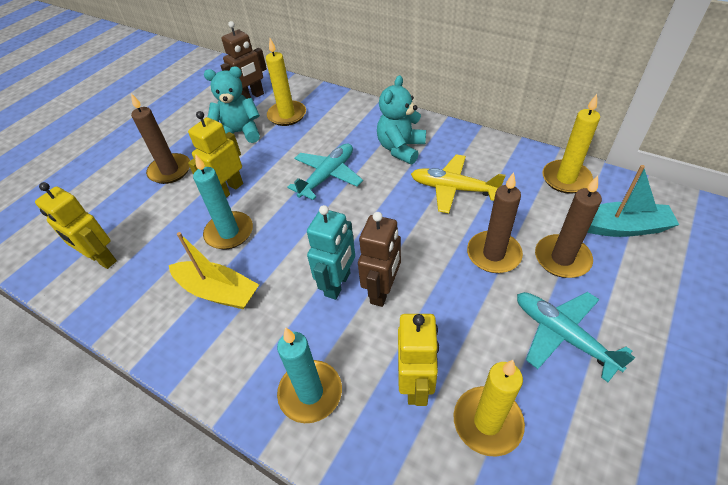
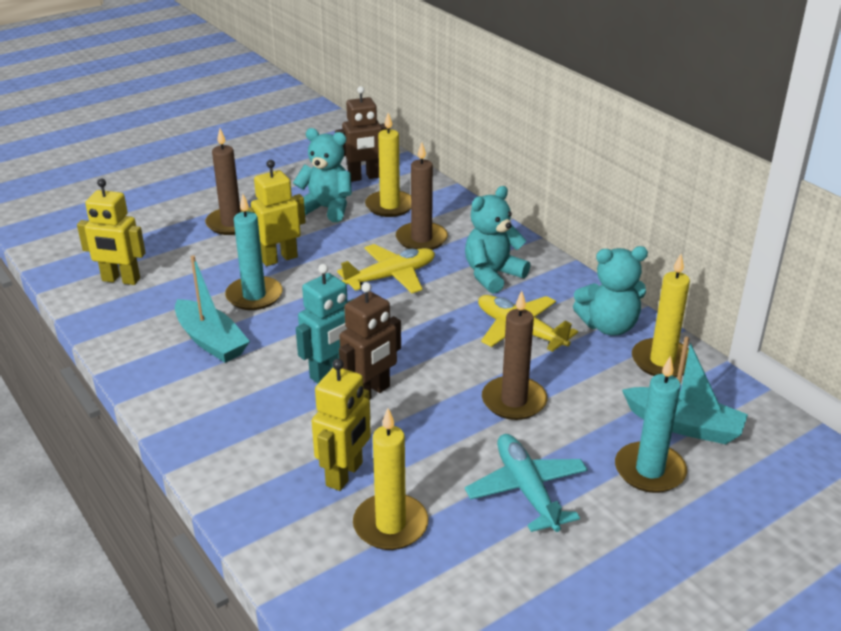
camera: 20 degrees right, 15 degrees down
(101, 259) = (121, 280): yellow robot -> yellow robot turned 45 degrees counterclockwise
(218, 291) = (211, 341): yellow boat -> turquoise boat
(310, 393) = (242, 445): turquoise candle -> turquoise candle (649, 470)
(327, 176) = (391, 277): turquoise plane -> yellow plane
(510, 163) = (609, 326): none -> turquoise teddy bear
(562, 258) = (587, 429): brown candle -> brown candle (421, 239)

